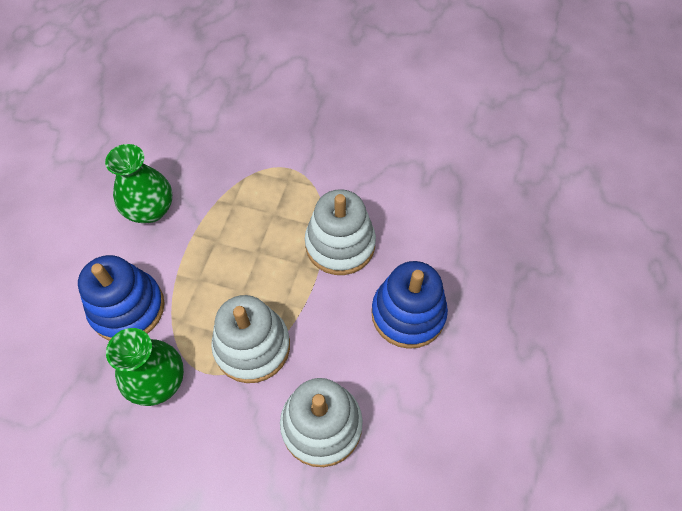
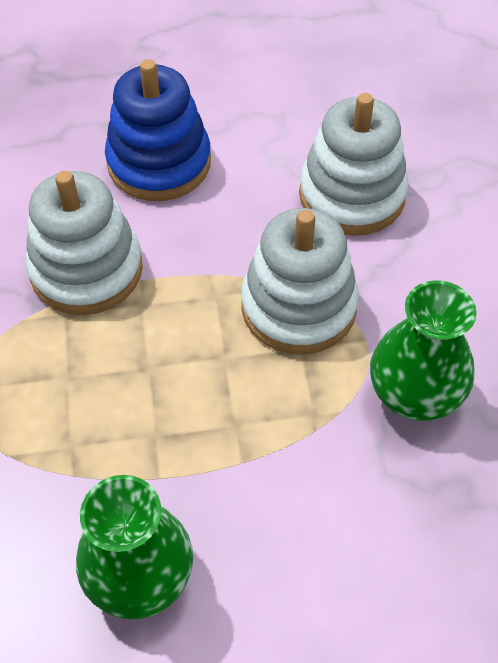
camera: 115 degrees left, 5 degrees down
(127, 308) = (336, 501): blue stacking toy -> none

